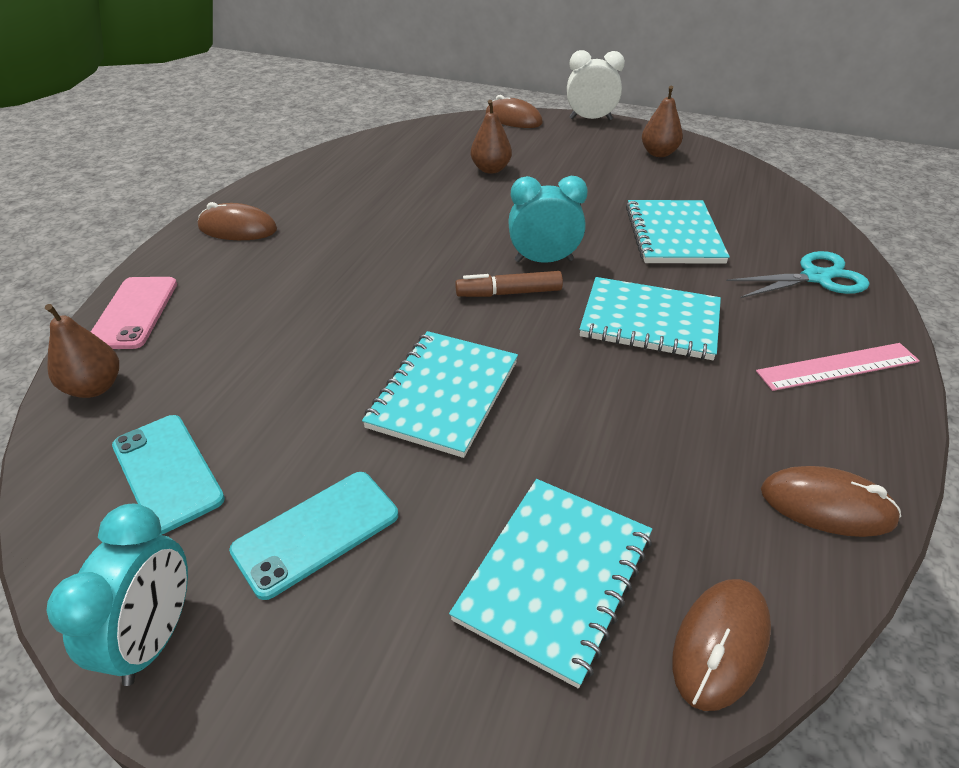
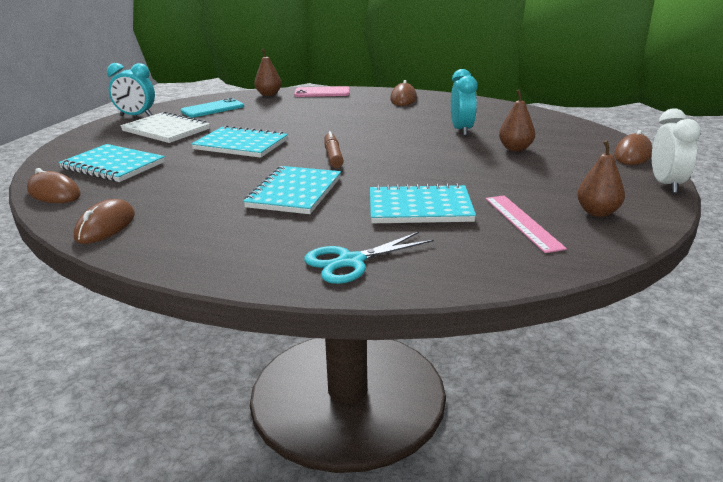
camera: 90 degrees right, 15 degrees down
(316, 533) = (166, 130): turquoise phone -> white notebook
(543, 260) = (373, 165): turquoise clock -> turquoise clock (462, 130)
(816, 277) = (351, 262): turquoise scissors -> turquoise scissors turned 75 degrees clockwise
(837, 366) = (223, 250): pink ruler -> pink ruler (522, 222)

